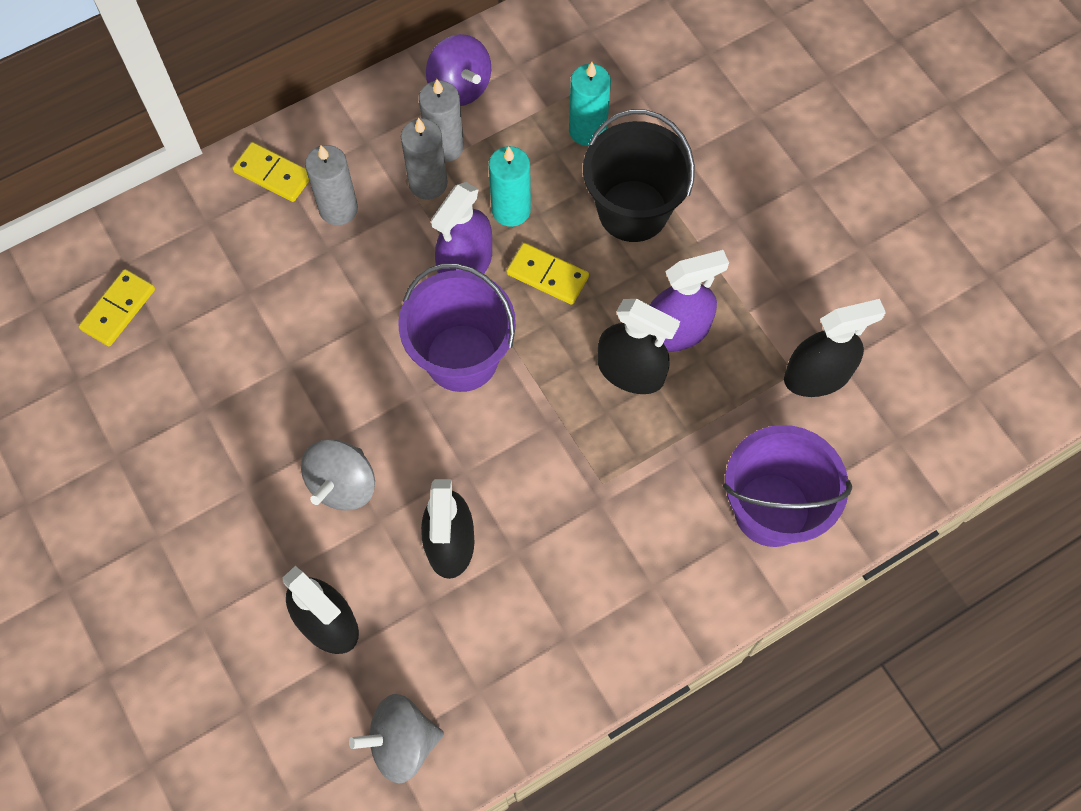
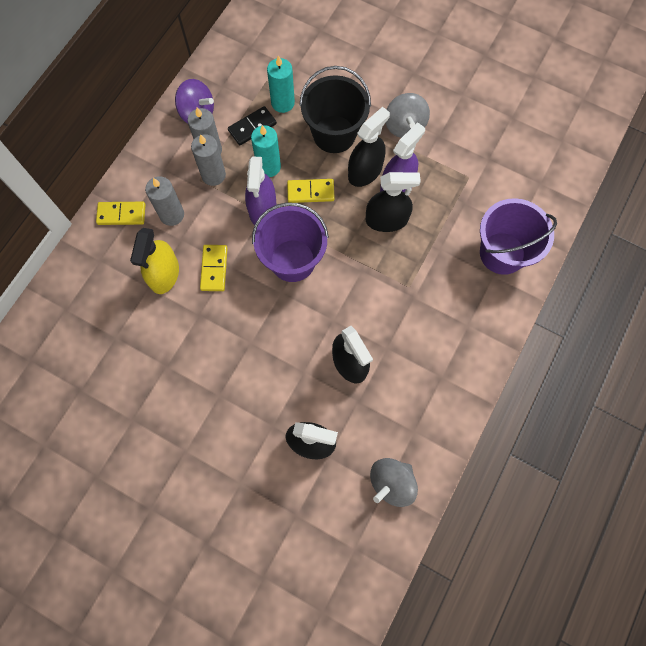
camera: 30 degrees left, 5 degrees up
(118, 309) = (79, 337): yellow domino -> yellow domino (214, 269)
(278, 284) = (164, 274): none -> yellow spray bottle
(343, 484) = (271, 364): grey spinning top -> grey spinning top (404, 126)
(523, 143) = (252, 127): none -> black domino
(817, 375) = (481, 172): black spray bottle -> black spray bottle (365, 171)

